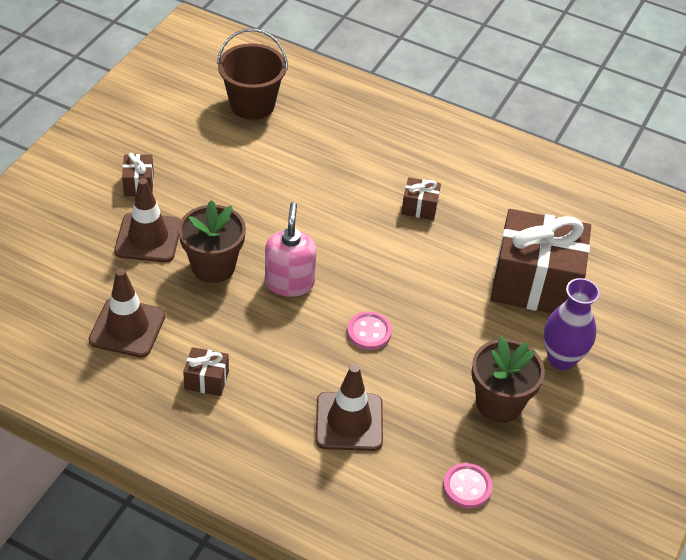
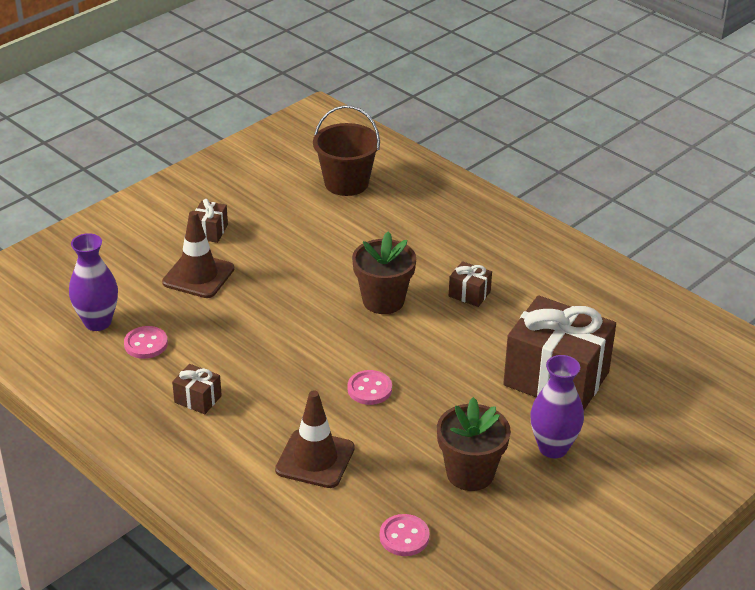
camera: 20 degrees right, 10 degrees down
(66, 313) = (97, 322): none -> purple vase
(127, 328) = (146, 344): brown traffic cone -> pink button
(213, 266) = (247, 309): brown flower pot -> brown flower pot (383, 301)
(289, 282) = (312, 334): pink soap dispenser -> none

